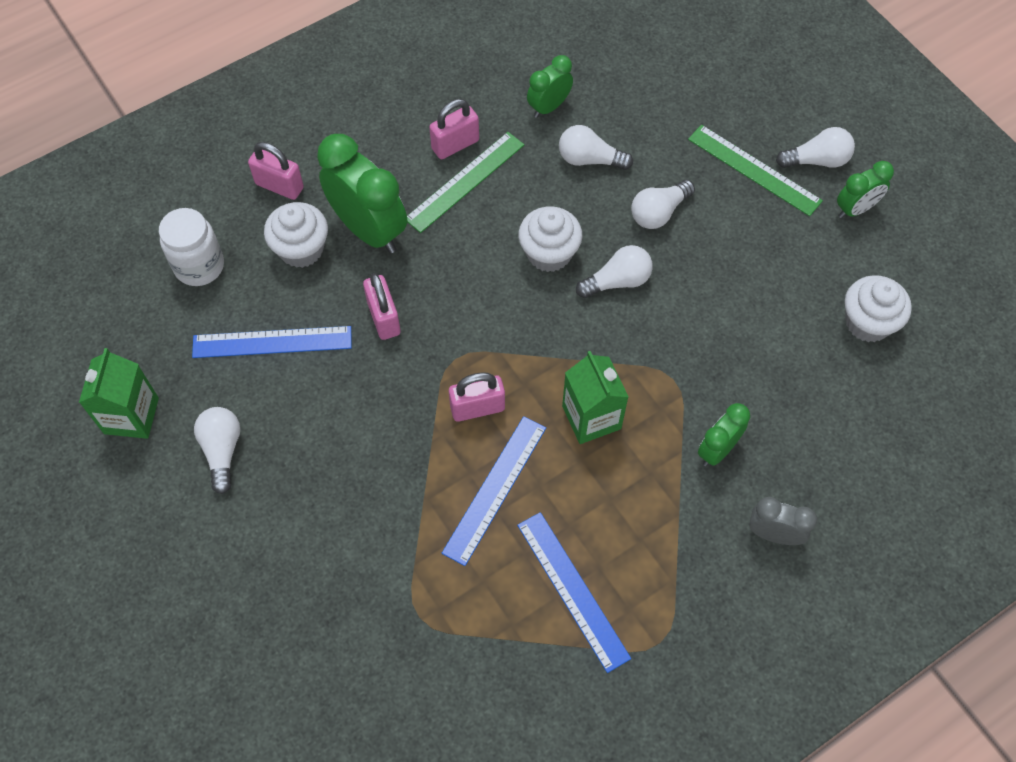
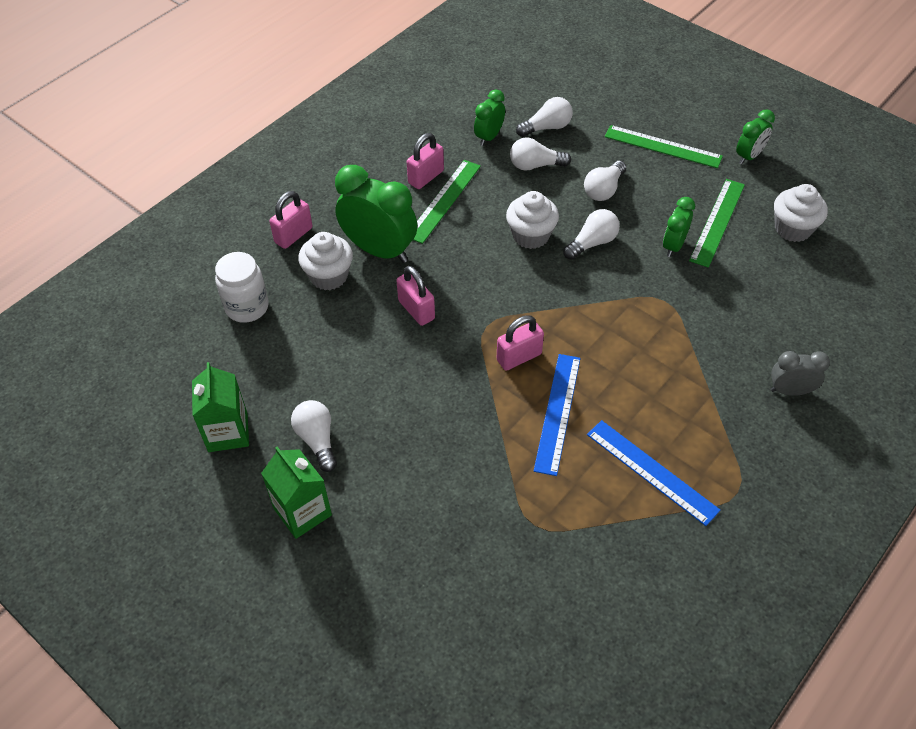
camera: 15 degrees left, 10 degrees down
(272, 342) = (330, 349): blue ruler -> none
(279, 186) = (293, 235): pink padlock -> pink padlock turned 60 degrees counterclockwise
(591, 417) = (613, 342): green carton -> green carton (302, 512)
(717, 450) = (720, 342): green clock -> green clock (673, 246)
(779, 290) = (717, 222): none -> green ruler
(817, 160) = (706, 131): white light bulb -> white light bulb (547, 127)

